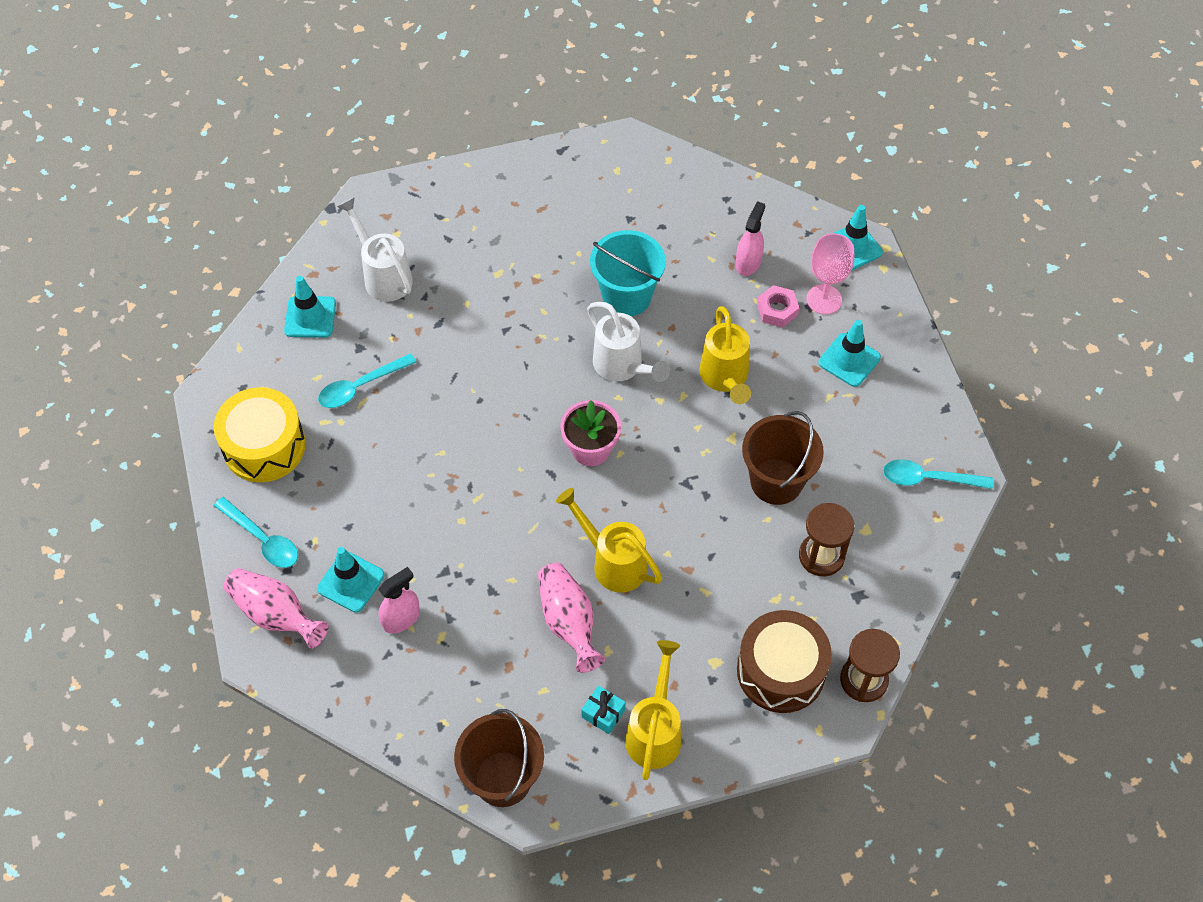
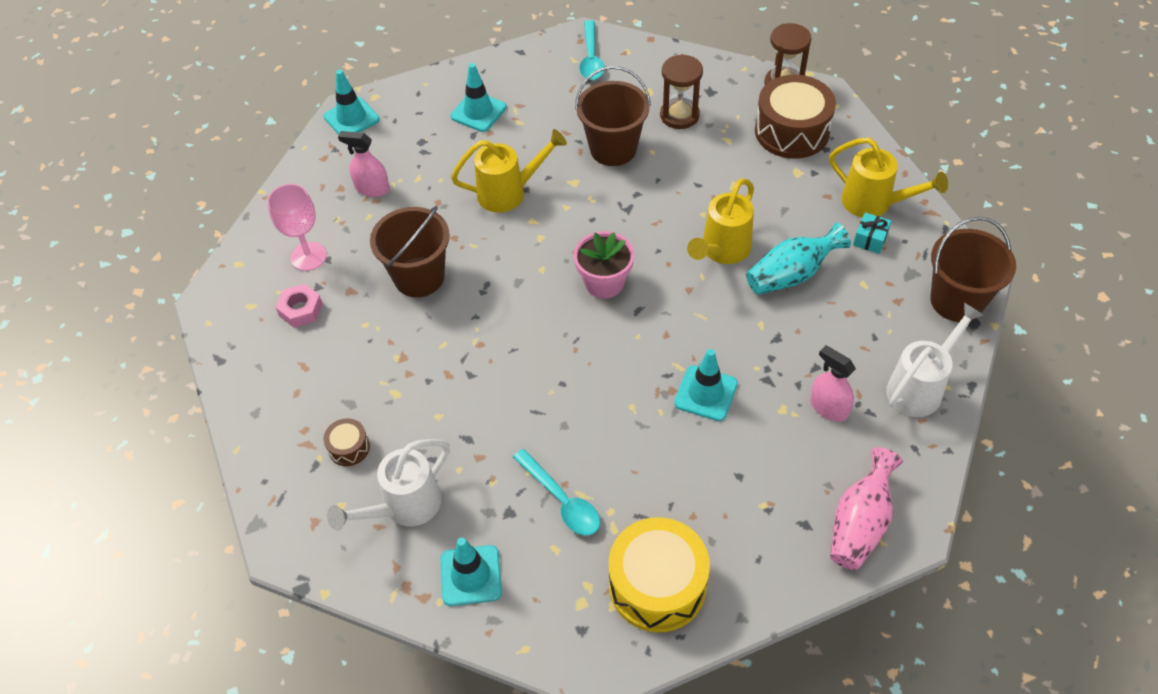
camera: 95 degrees left, 5 degrees down
(263, 539) = (776, 558): turquoise spoon -> none
(351, 582) = (802, 460): turquoise traffic cone -> turquoise traffic cone (706, 393)
(450, 239) = (349, 448): none -> brown drum
(568, 622) = (791, 275): pink vase -> turquoise vase
(622, 367) = (505, 270): white watering can -> white watering can (920, 387)
(626, 296) = (419, 277): turquoise bucket -> brown bucket
(655, 732) = (874, 203): yellow watering can -> yellow watering can turned 150 degrees counterclockwise
(777, 310) = (427, 163): pink nut -> pink nut (301, 310)
(824, 299) = (413, 133): pink goblet -> pink goblet (308, 256)

